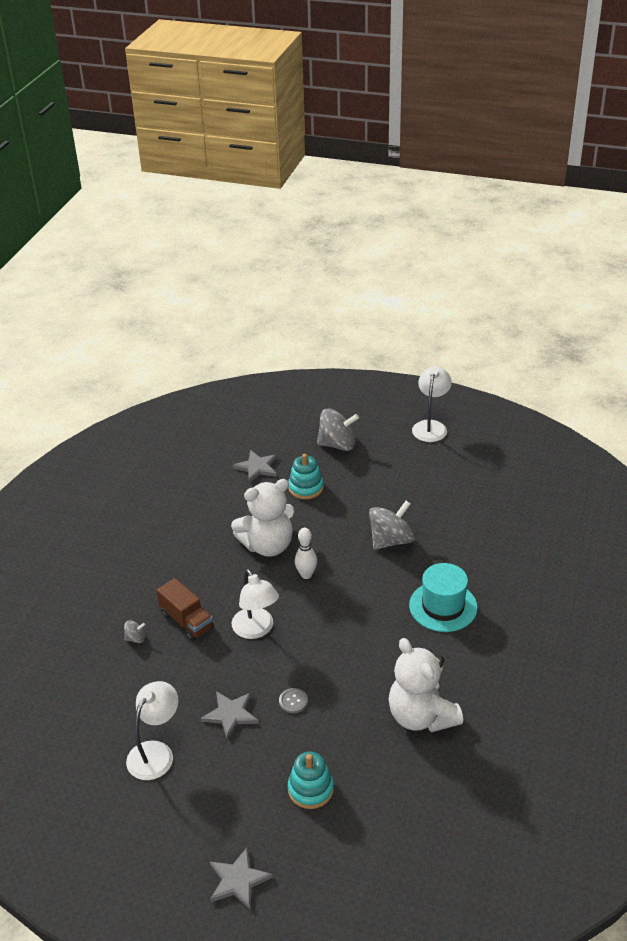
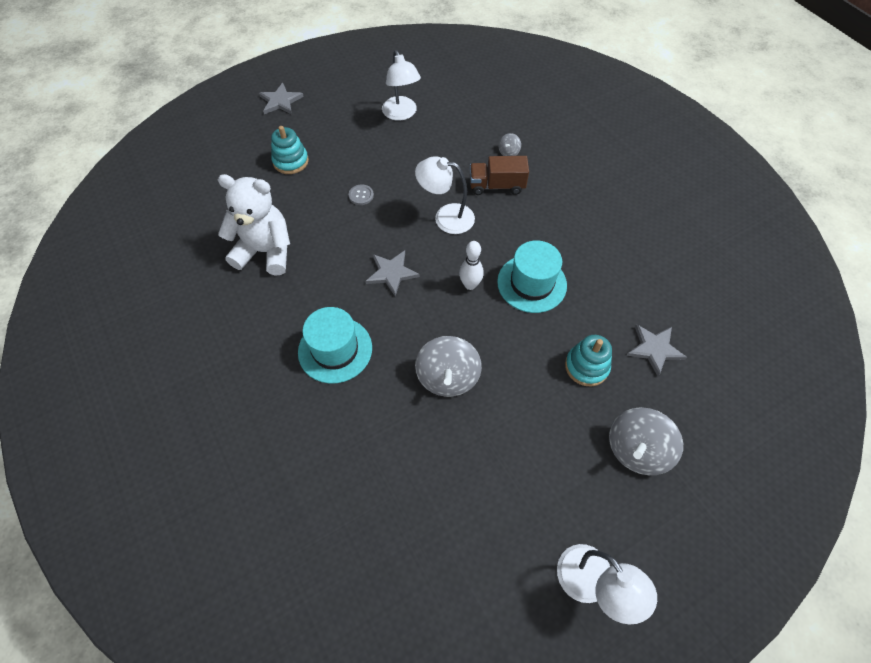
camera: 130 degrees right, 20 degrees up
(230, 714) = (388, 160): grey star -> grey star (391, 273)
(268, 545) = (531, 283): white teddy bear -> turquoise hat

